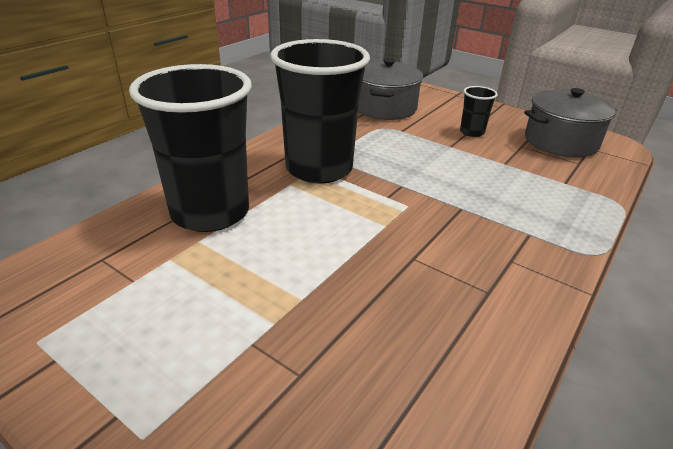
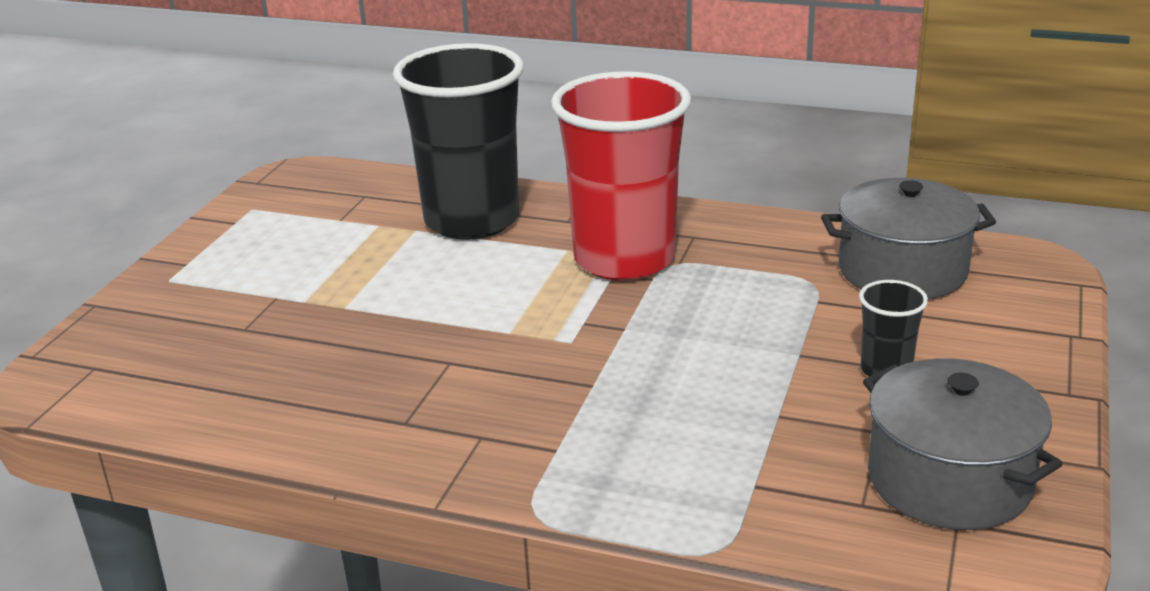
camera: 75 degrees right, 5 degrees down
(319, 169) = (624, 259): black cup -> red cup

